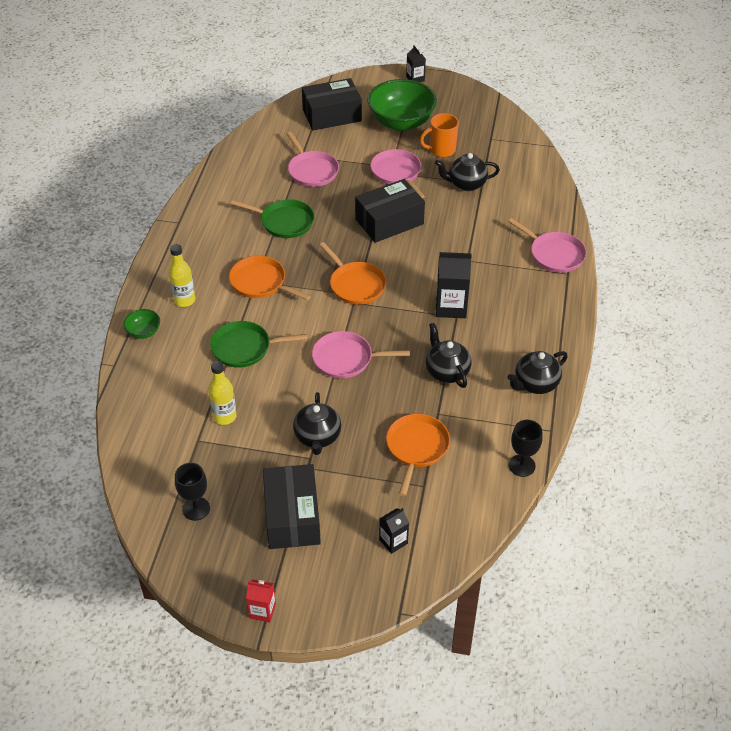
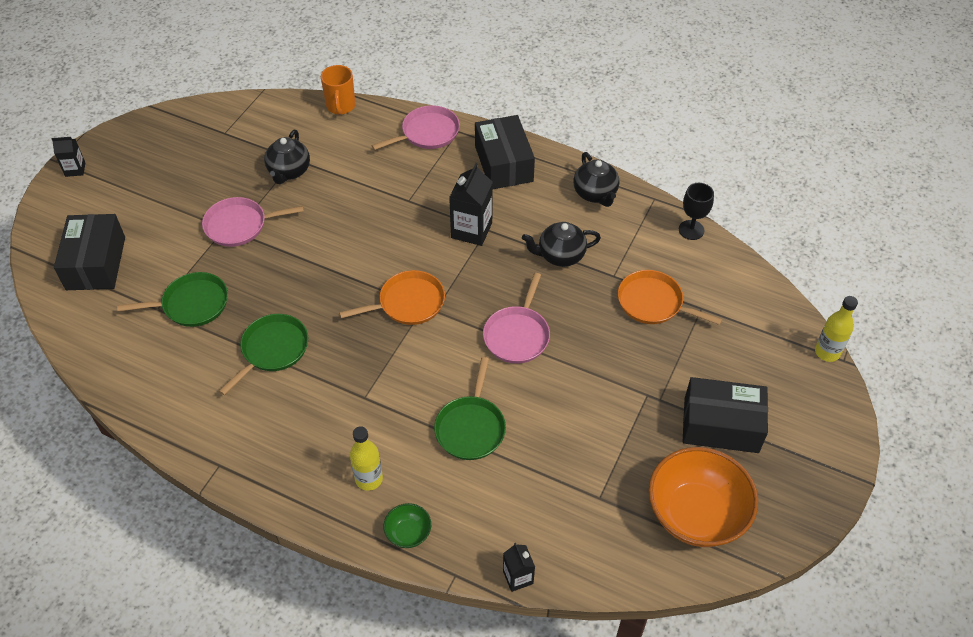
camera: 75 degrees left, 5 degrees up
(196, 509) = (696, 514): black goblet -> orange bowl
(224, 417) = (571, 465): yellow bottle -> yellow bottle (827, 352)
(260, 282) = (368, 393): orange pan -> none
(262, 611) = (832, 472): red carton -> none
(312, 171) = (192, 304): pink pan -> green pan
(317, 437) = (621, 382): black teapot -> none
(389, 222) = (319, 251): black box -> black box (503, 164)
(393, 541) = (763, 347): black carton -> black carton (518, 577)
(401, 122) = (150, 201): green bowl -> none
(441, 150) = (220, 178): orange mug -> orange mug (340, 106)

